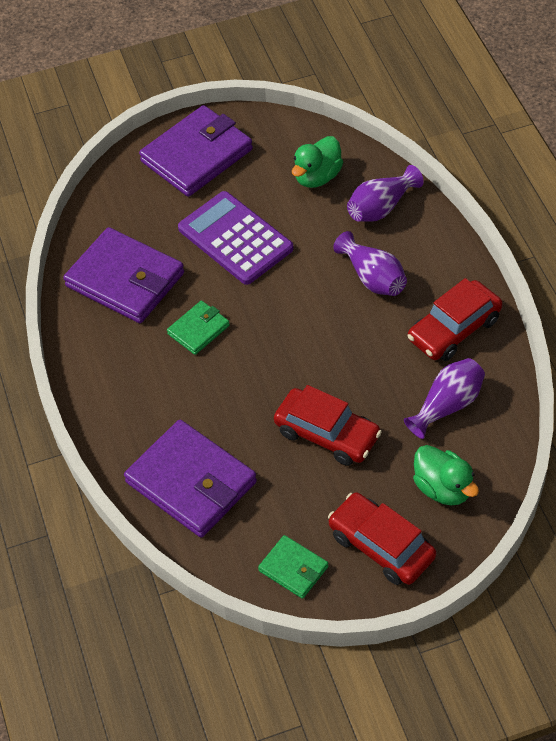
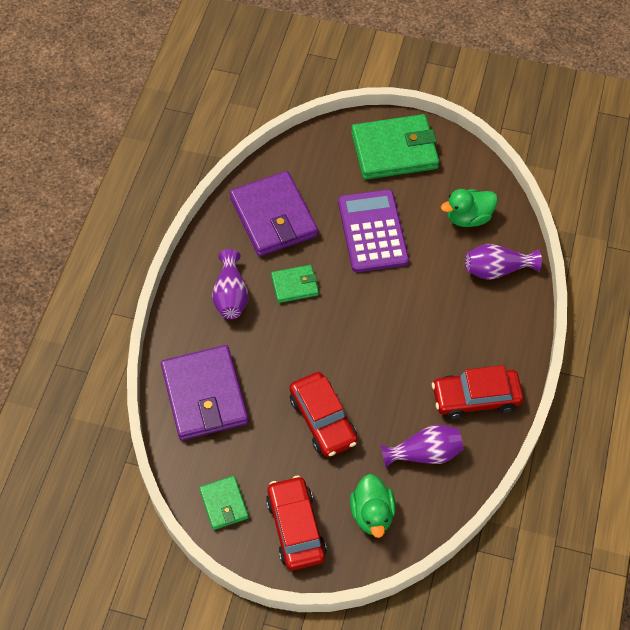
camera: 30 degrees right, 5 degrees up
(197, 155) = (394, 150): purple wallet -> green wallet
(373, 278) = (447, 321): purple vase -> purple vase (231, 295)

